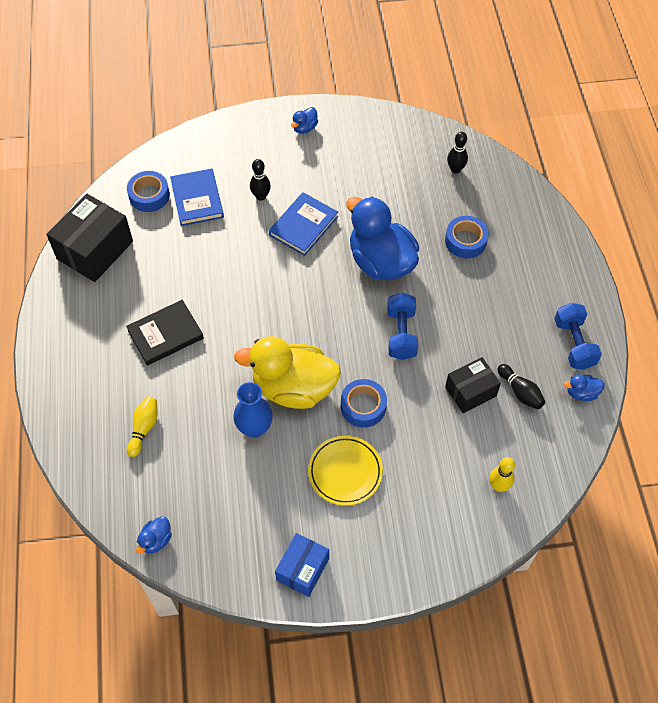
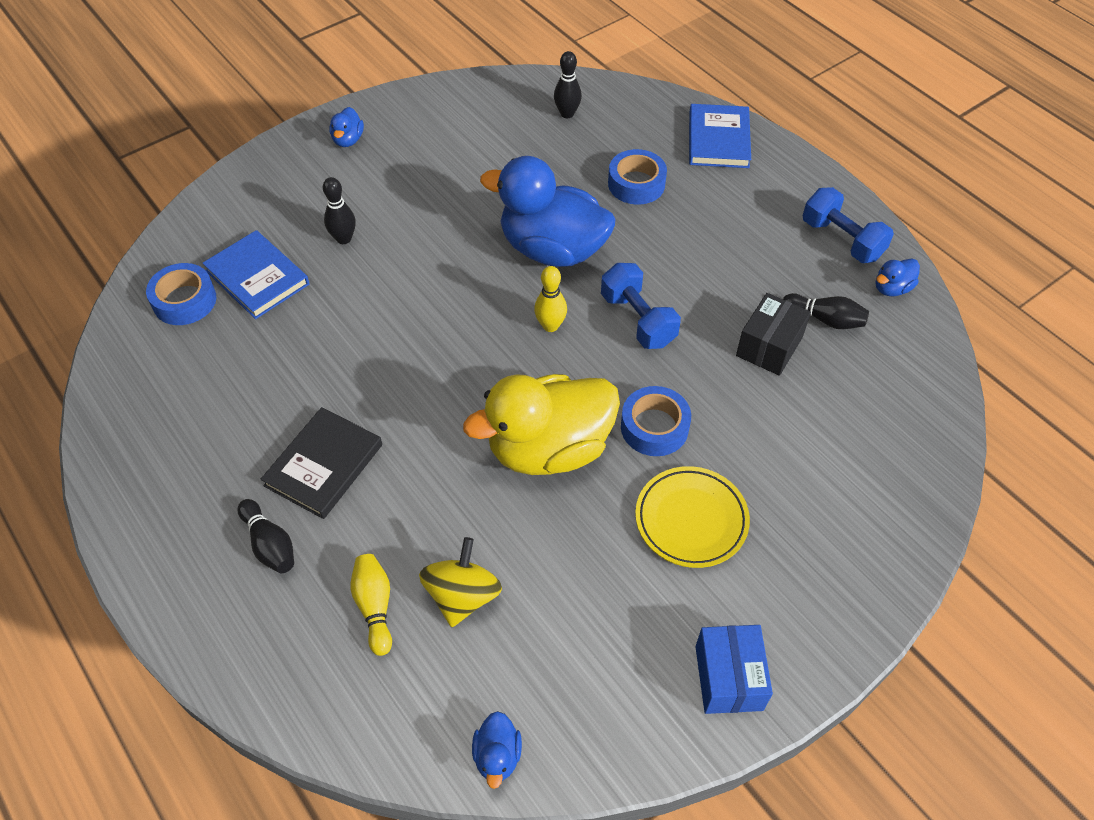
camera: 30 degrees left, 5 degrees down
(95, 250) = (146, 403): black box -> none
(112, 365) = (270, 544): none -> black bowling pin
(192, 447) = (462, 596): none -> yellow spinning top
(254, 428) = (532, 525): blue vase -> none
(303, 226) = (424, 249): blue book -> blue book (718, 139)
(498, 486) = (885, 438): yellow bowling pin -> yellow bowling pin (550, 326)

